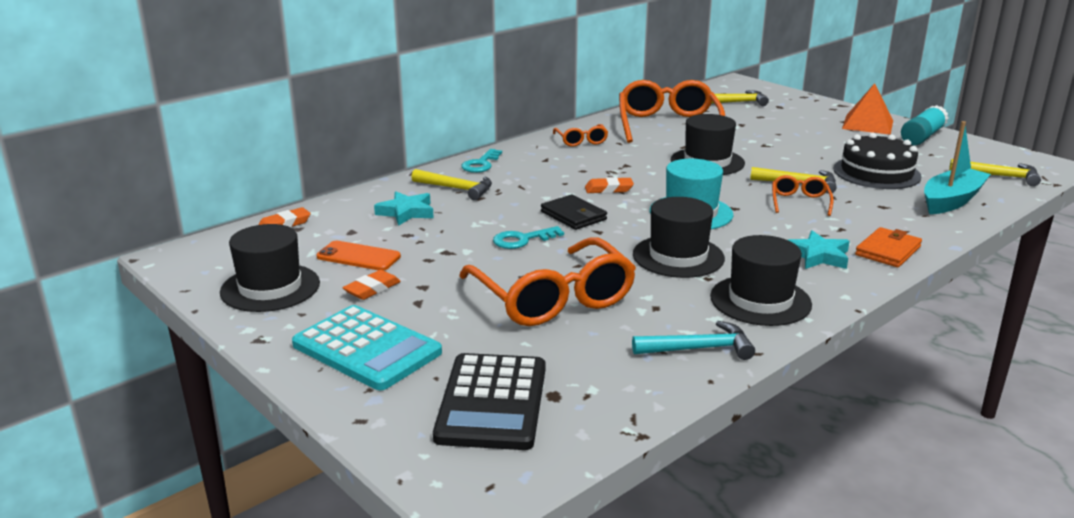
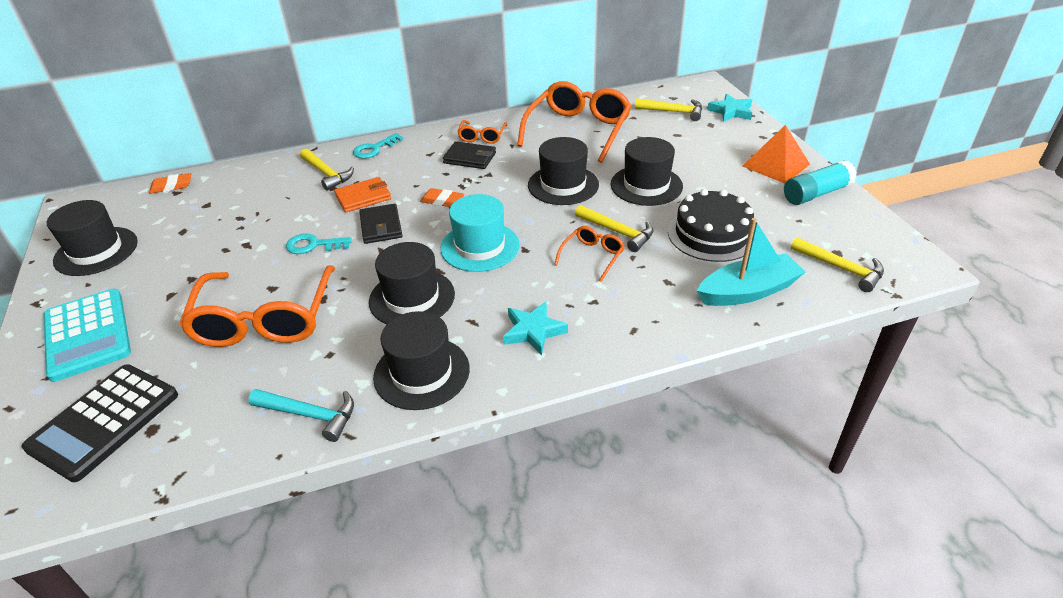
camera: 25 degrees right, 15 degrees up
(358, 257) = (183, 233): orange phone -> none
(372, 289) = (156, 271): orange eraser -> none
(406, 212) = (264, 192): turquoise star -> turquoise star (731, 111)
(591, 157) = (470, 158): none -> black wallet
(780, 151) = (646, 185): none -> black hat
(888, 251) = (606, 343): orange wallet -> orange wallet (363, 197)

